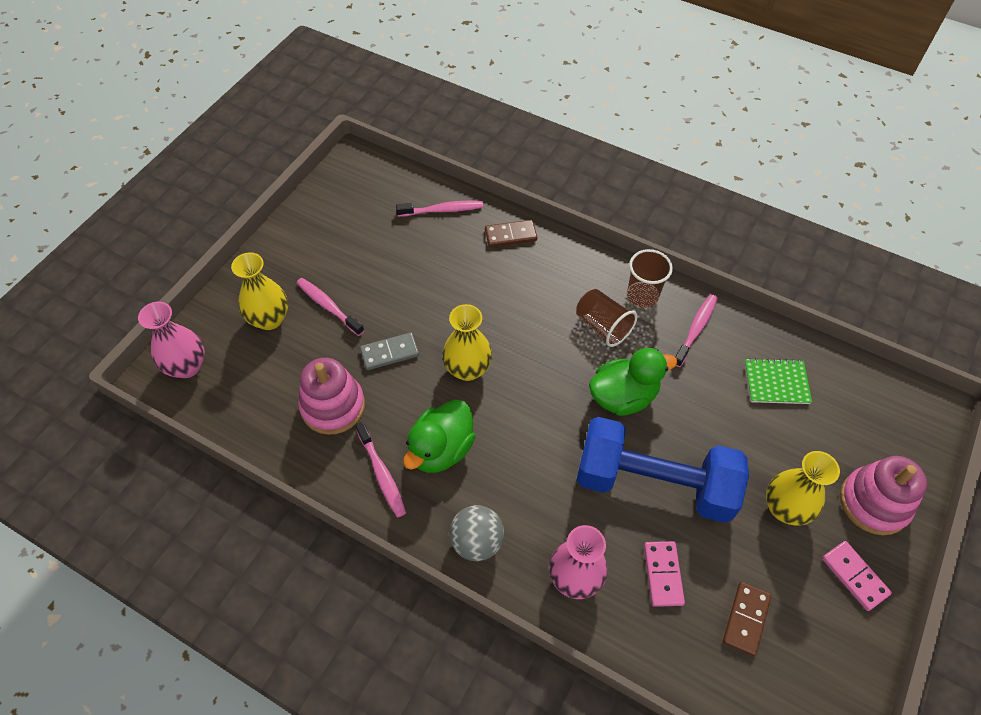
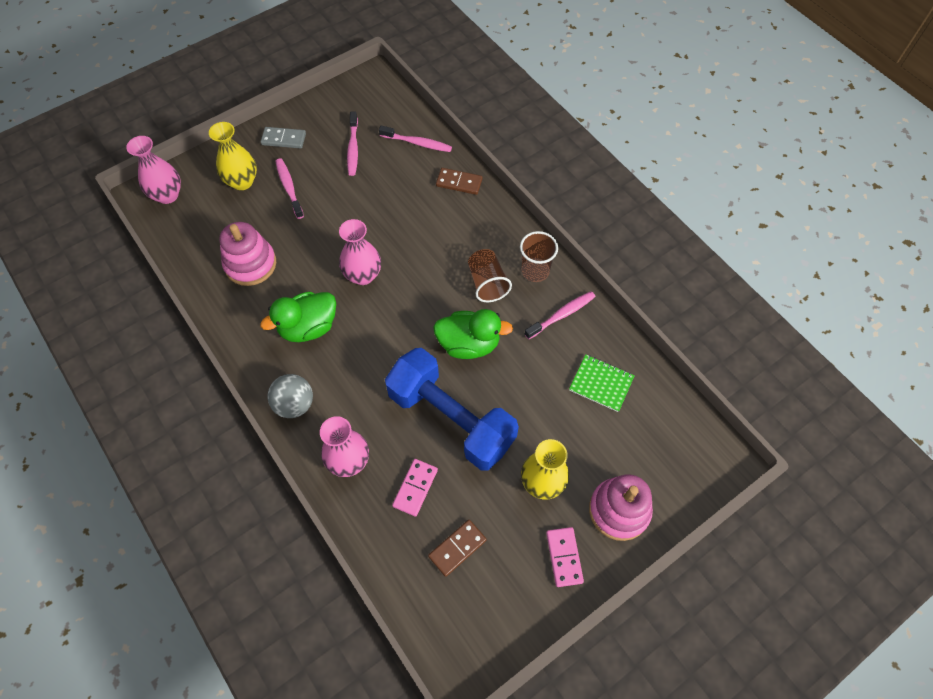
camera: 25 degrees right, 5 degrees up
(382, 474) = (256, 327): pink toothbrush -> pink toothbrush (353, 148)
(389, 353) = (313, 240): grey domino -> grey domino (283, 139)
(467, 369) = (363, 275): yellow vase -> pink vase

